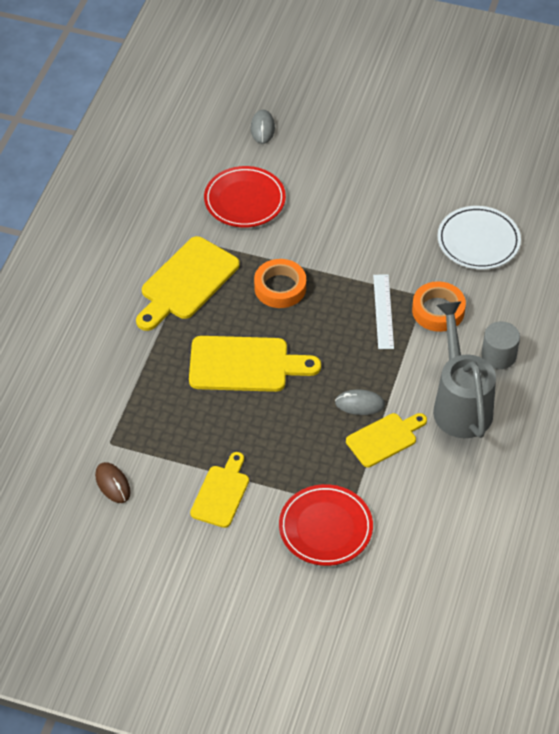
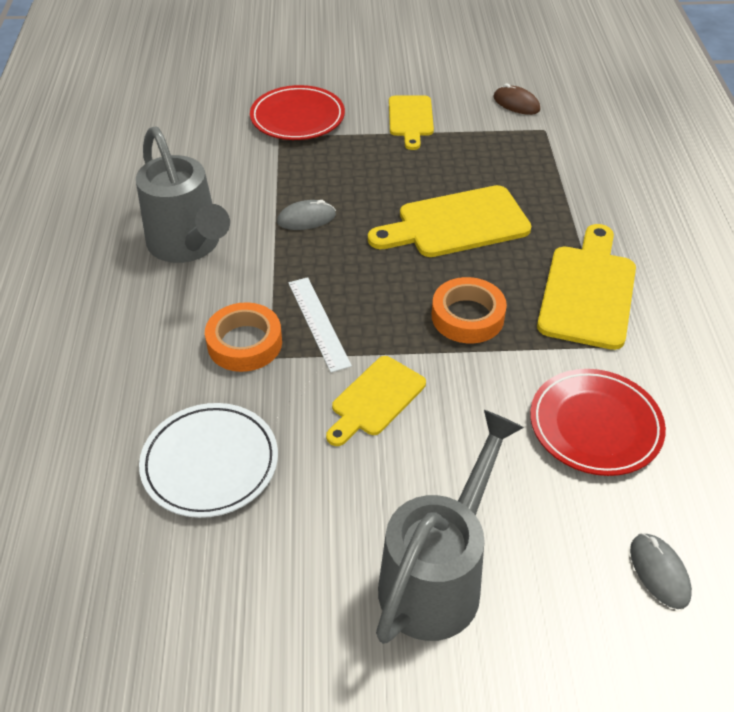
camera: 160 degrees right, 5 degrees down
(374, 155) = (438, 577): none -> grey watering can
(384, 438) = (266, 195): yellow cutting board -> yellow cutting board (375, 399)
(498, 355) = (150, 309): grey cylinder -> none

